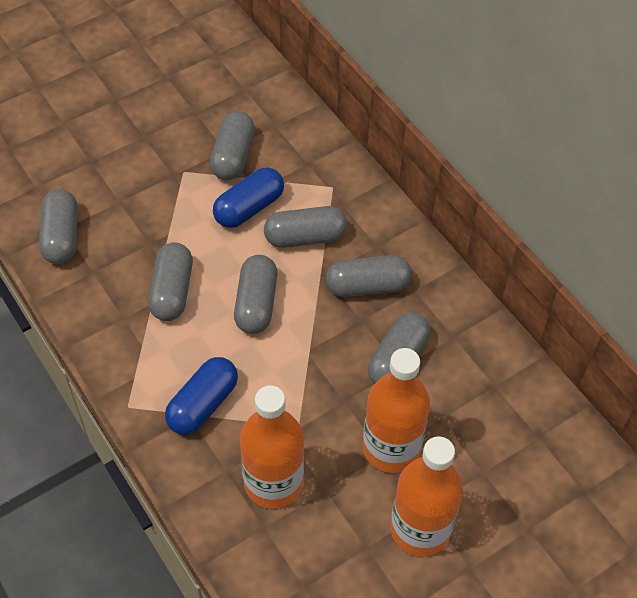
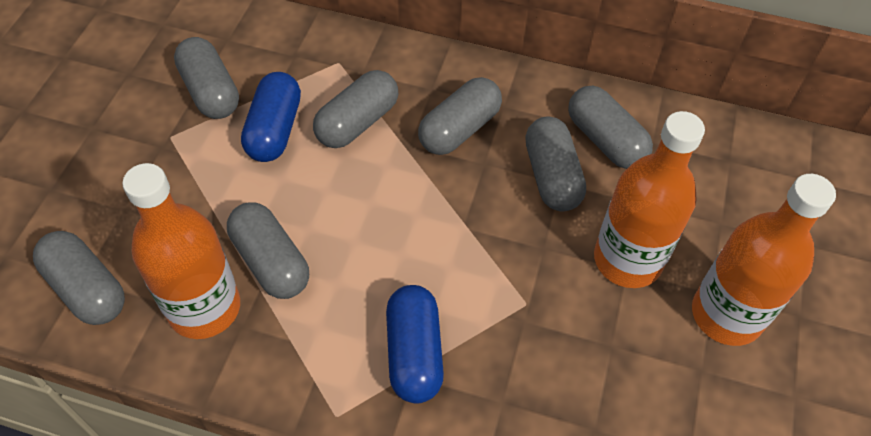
camera: 40 degrees left, 0 degrees up
(256, 304) = (370, 215): grey capsule -> grey capsule (605, 140)
(273, 482) = (559, 377): orange bottle -> orange bottle (204, 308)

